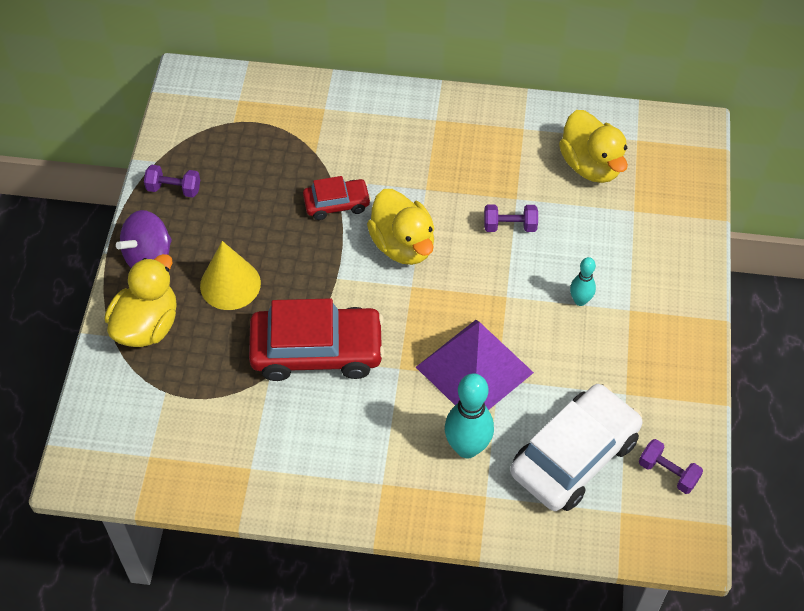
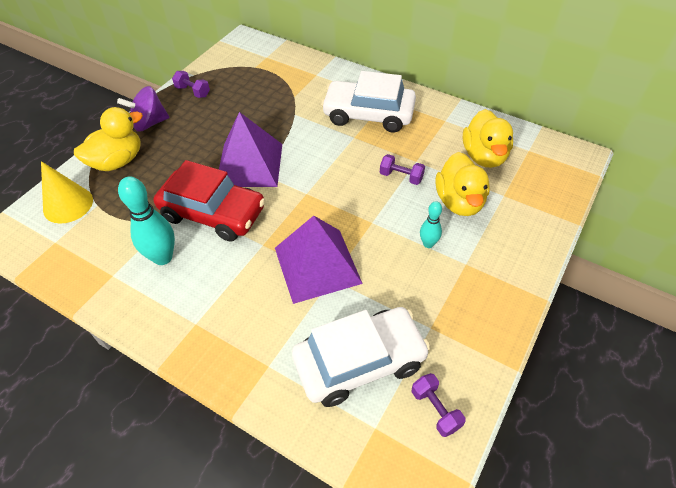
camera: 25 degrees right, 5 degrees down
(230, 284) = (186, 154): yellow cone -> yellow cone (68, 204)
(320, 271) = (249, 164): none -> purple pyramid
(337, 204) = (288, 128): red car -> none
(403, 245) = (316, 166): yellow duck -> yellow duck (459, 202)
(426, 150) = (368, 114): none -> white car
(467, 447) = (276, 321): turquoise bowling pin -> turquoise bowling pin (163, 257)

